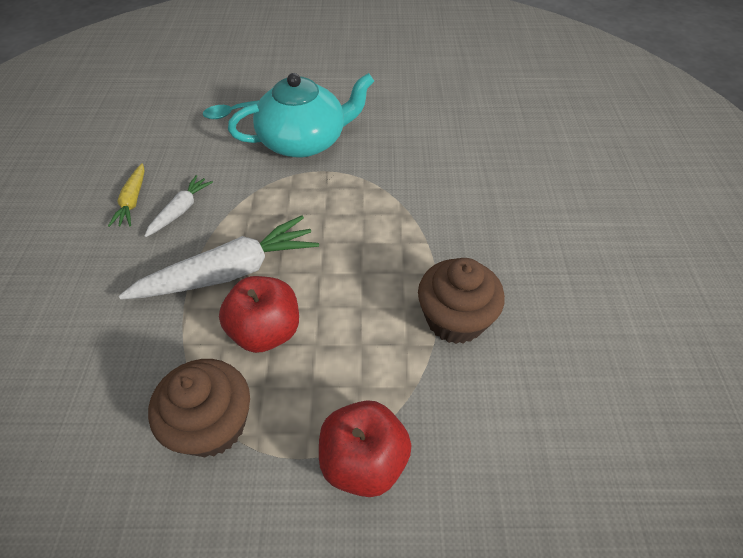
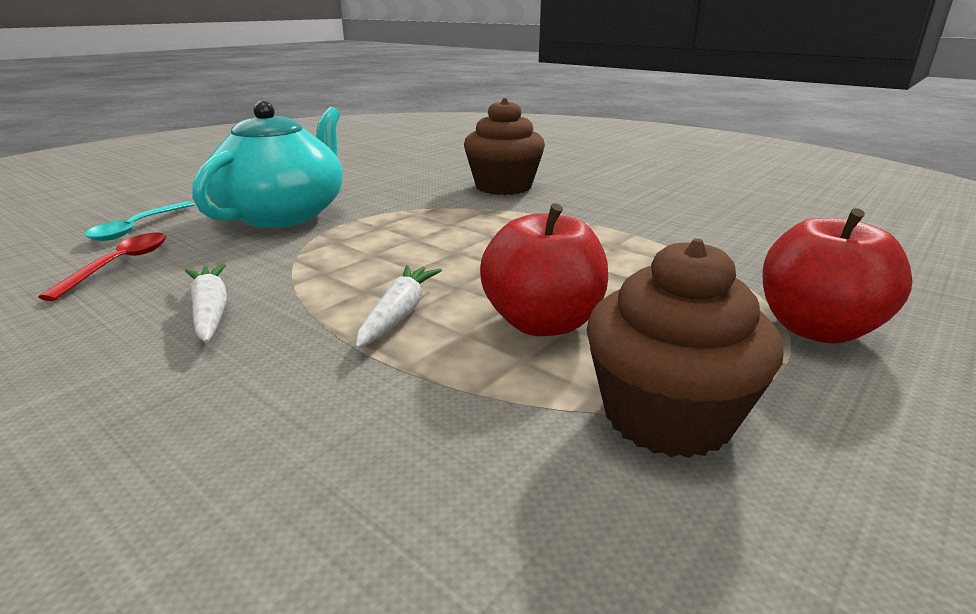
camera: 50 degrees left, 25 degrees down
(133, 201) = (93, 341): yellow carrot -> none
(196, 145) = (120, 264): none -> red spoon
(229, 272) = (399, 314): white carrot -> white carrot, size x0.52
(455, 319) = (660, 233): brown cupcake -> brown cupcake (503, 187)

